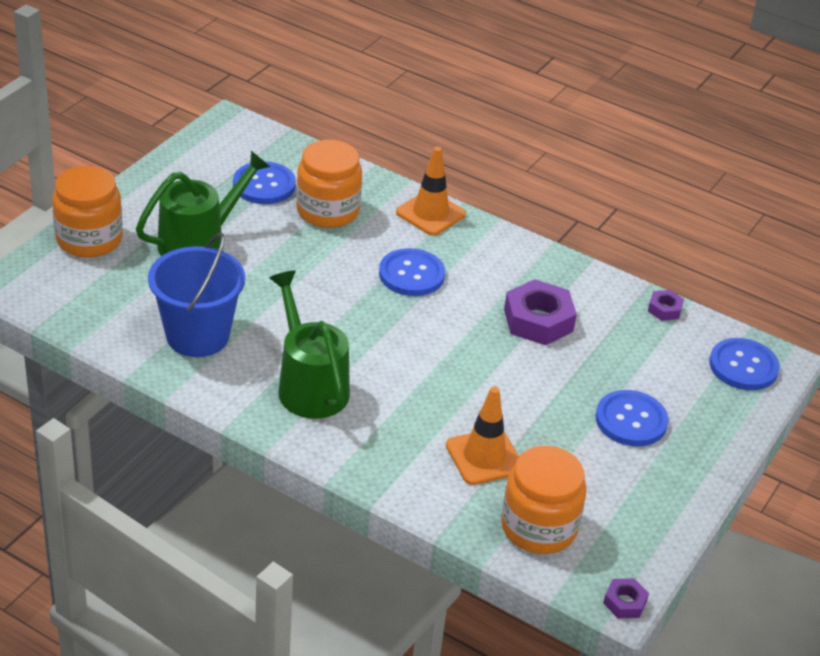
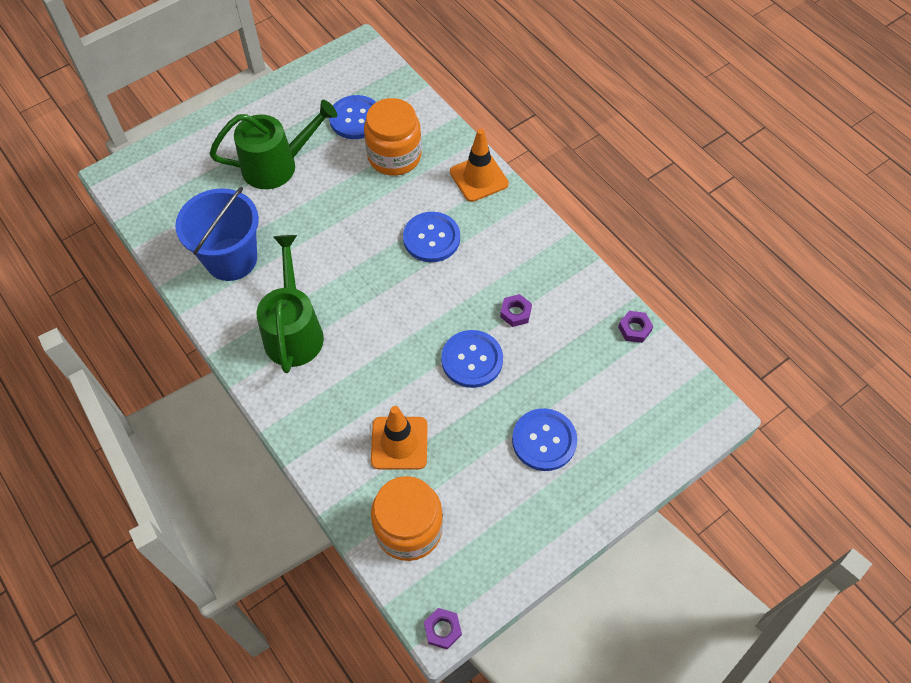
camera: 25 degrees right, 20 degrees up
(89, 239) = (195, 144): orange jar -> none
(538, 320) = (515, 313): purple nut -> purple nut, size x0.50
(743, 366) = (676, 410): blue button -> blue button (472, 360)

